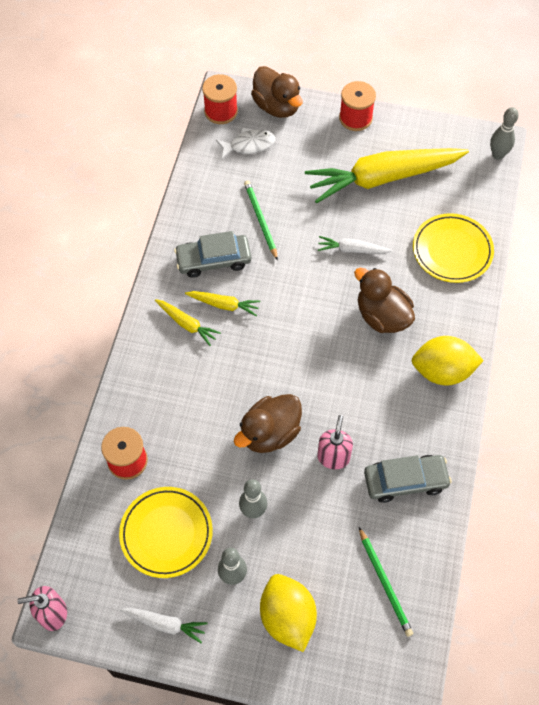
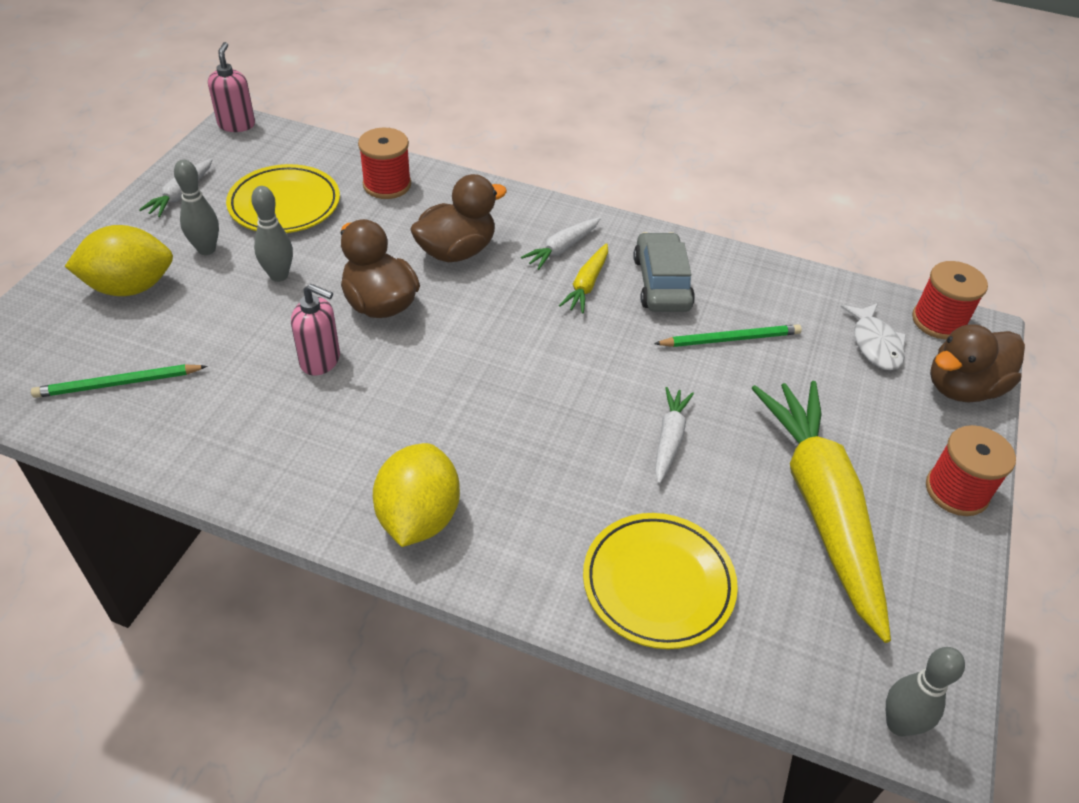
camera: 95 degrees right, 15 degrees down
(187, 324) = (562, 248): yellow carrot -> white carrot
(382, 316) = (538, 455): brown duck -> brown duck (456, 251)
(405, 481) = (251, 433): grey car -> none

